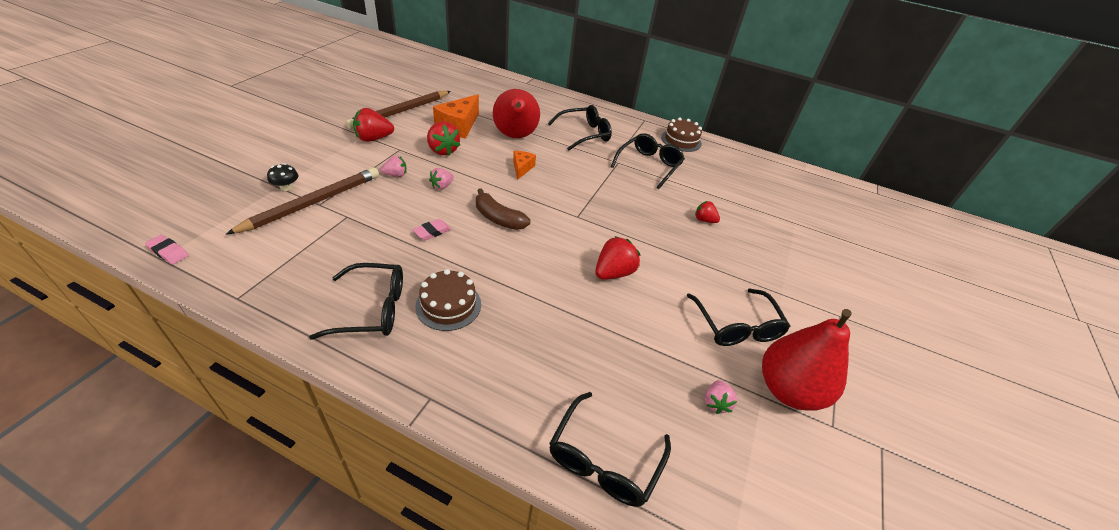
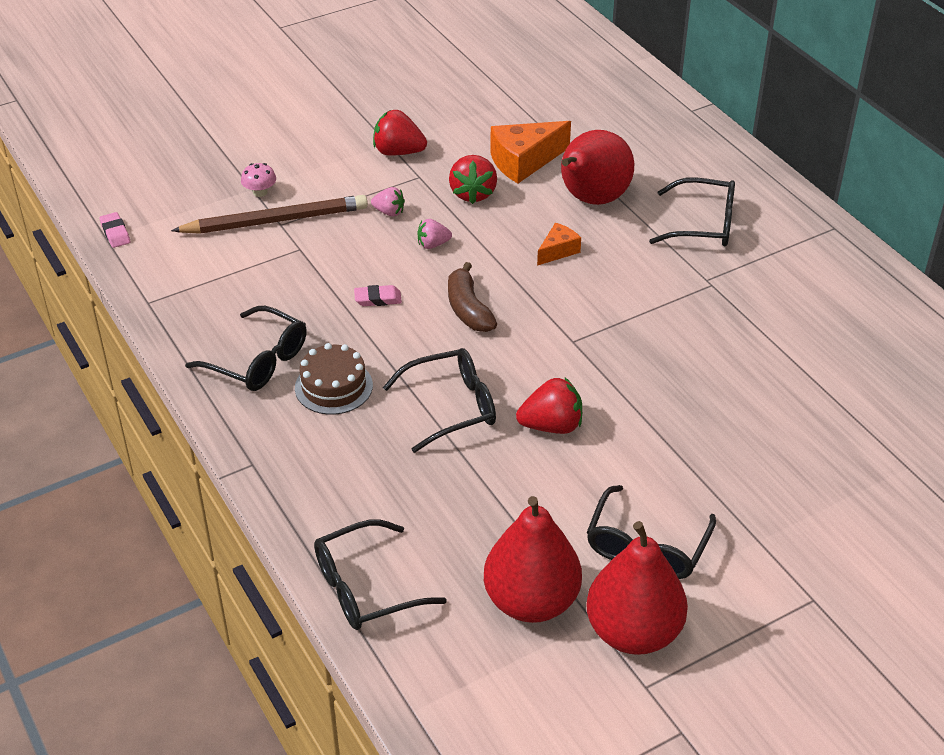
camera: 40 degrees right, 0 degrees up
(286, 187) = (260, 192): black mushroom -> pink mushroom
(400, 112) = (461, 118): brown pencil -> none
(648, 165) = (756, 304): black glasses -> black glasses (450, 407)
(681, 140) = (861, 281): brown cake -> none
(704, 220) = (756, 410): red strawberry -> none
(715, 403) = (531, 601): pink strawberry -> red pear

